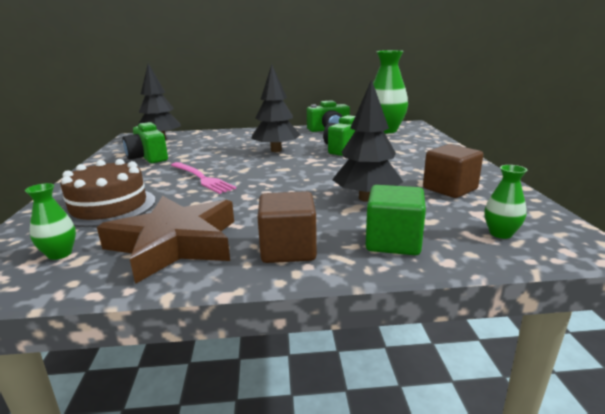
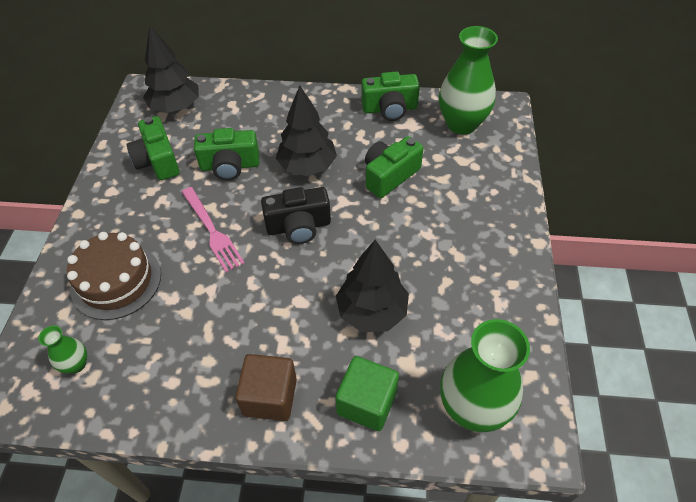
camera: 10 degrees right, 30 degrees up
(174, 243) = (173, 366): brown star -> none
(211, 154) = (230, 166): none -> green camera
(279, 171) = (298, 226): none -> black camera
(450, 189) = (467, 307): brown cube -> none
(500, 233) = (472, 408): green vase -> green vase, size x2.13

